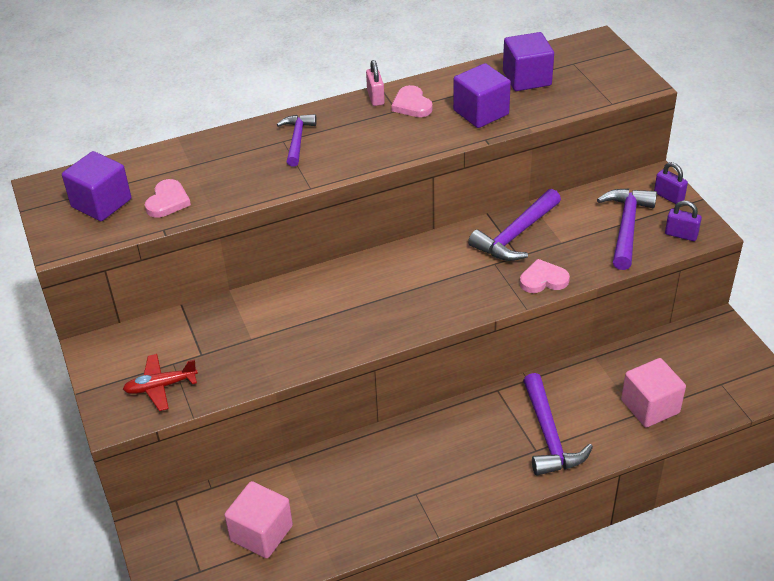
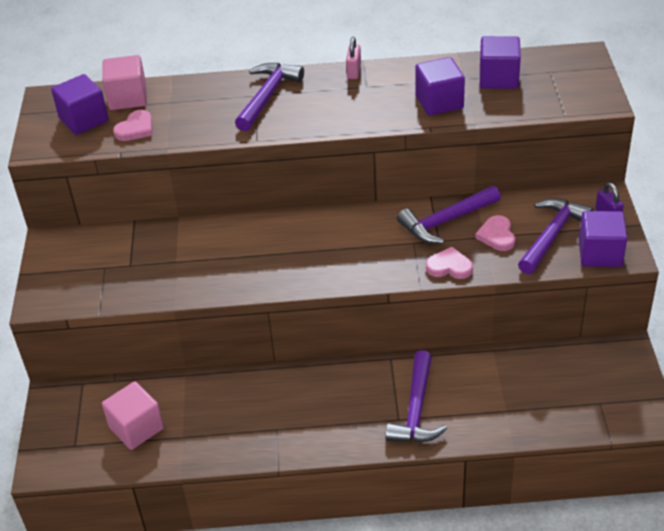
camera: 20 degrees right, 0 degrees up
(160, 386) = (86, 284): red plane -> none
(297, 140) = (267, 96): purple hammer -> purple hammer, size x1.51
(412, 105) = (382, 84): pink heart -> pink heart (497, 235)
(650, 406) = (521, 407): pink cube -> pink cube (128, 98)
(681, 235) = (600, 253): purple padlock -> purple cube

